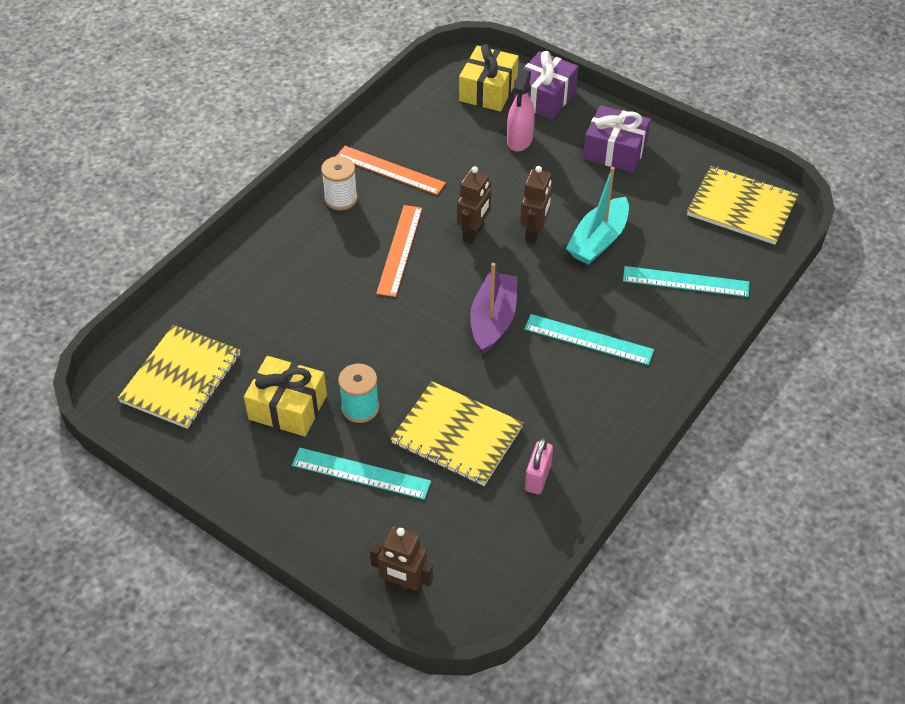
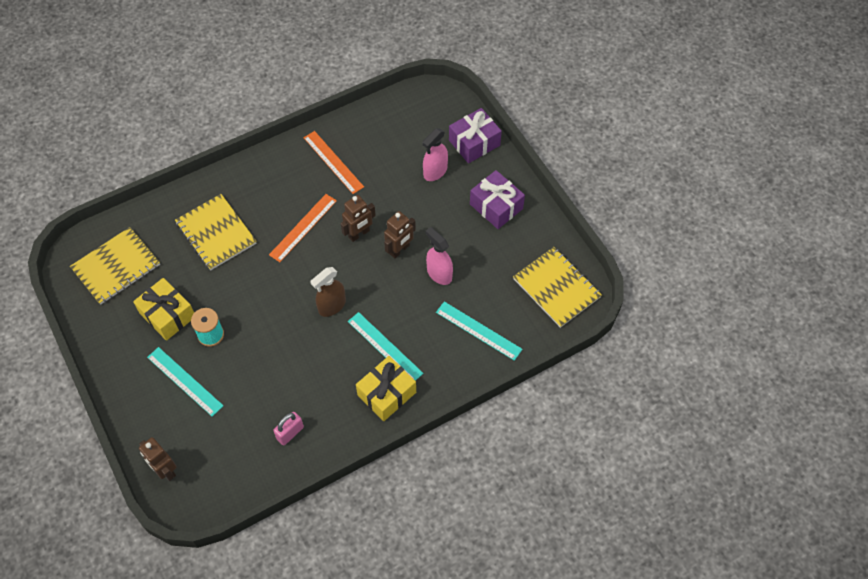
camera: 25 degrees right, 10 degrees up
(341, 199) = (288, 172): white spool -> none
(457, 435) = (258, 380): yellow notebook -> yellow notebook (216, 233)
(488, 90) = (438, 122): yellow gift -> yellow gift (386, 393)
(493, 320) = (332, 306): purple boat -> brown spray bottle
(598, 240) = (439, 273): turquoise boat -> pink spray bottle

